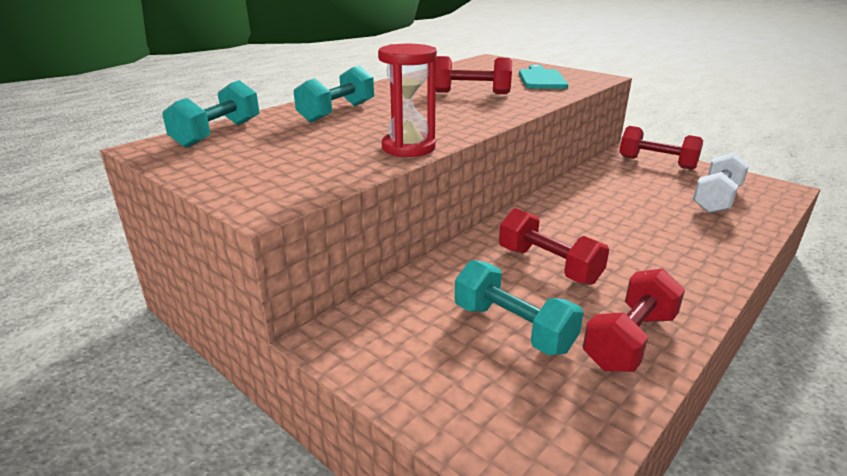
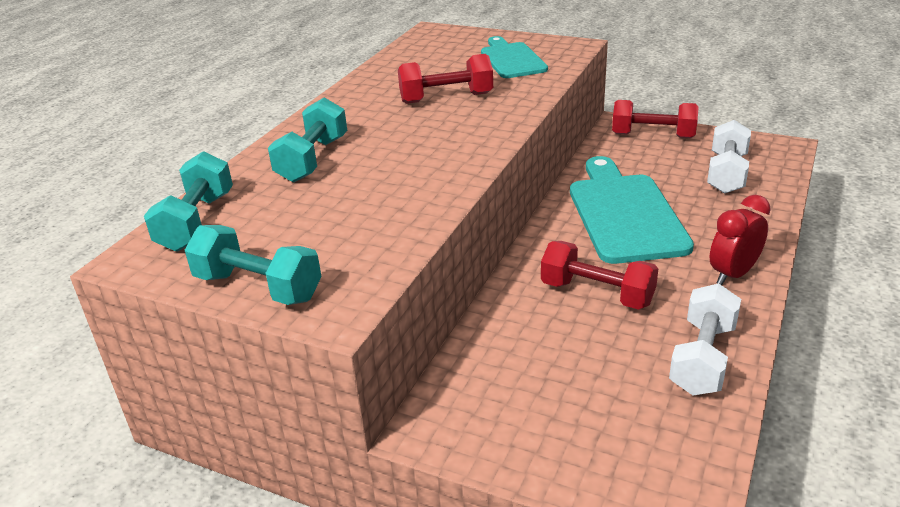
camera: 15 degrees left, 5 degrees up
(408, 148) = (430, 200): red hourglass -> none
(513, 328) = (594, 372): turquoise dumbbell -> turquoise dumbbell (258, 287)
(604, 212) = (624, 214): none -> turquoise cutting board
(629, 340) = (702, 358): red dumbbell -> white dumbbell
(692, 276) = (733, 274): none -> red clock

